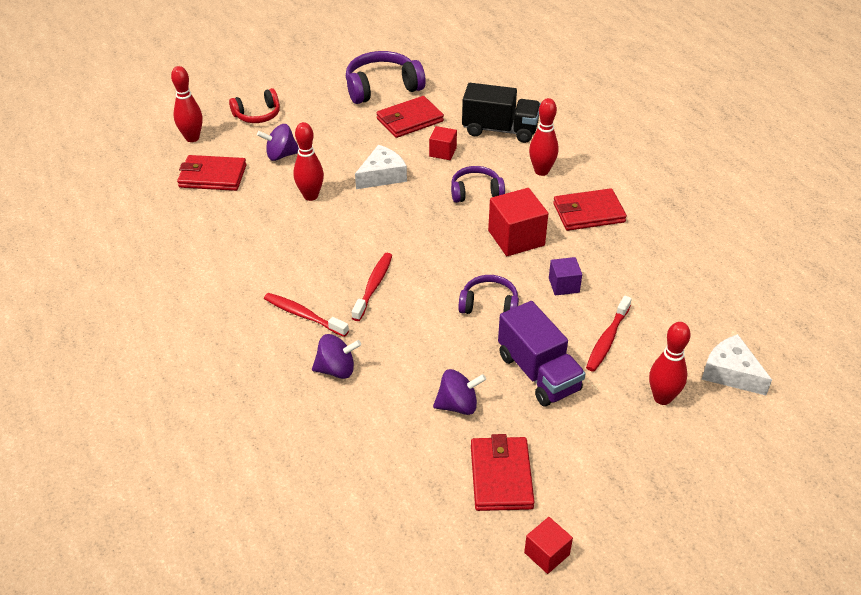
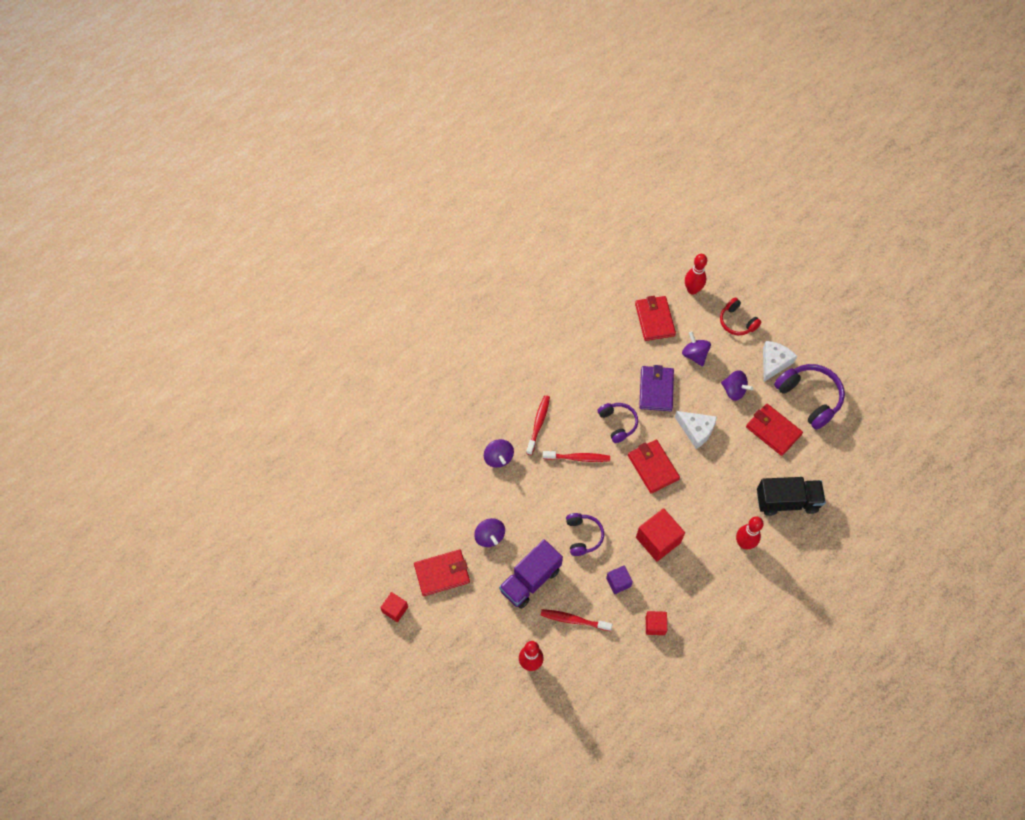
camera: 75 degrees right, 20 degrees up
(310, 196) = (656, 390): red bowling pin -> purple wallet
(345, 136) = (734, 390): none -> purple spinning top
(443, 152) = (741, 465): red cube -> red cube (655, 625)
(476, 192) = (701, 500): purple headphones -> purple headphones (618, 423)
(500, 130) = (787, 501): black truck -> black truck turned 90 degrees counterclockwise
(588, 213) = (705, 587): red wallet -> red wallet (653, 467)
(731, 373) = (566, 707): white cheese -> white cheese (774, 362)

